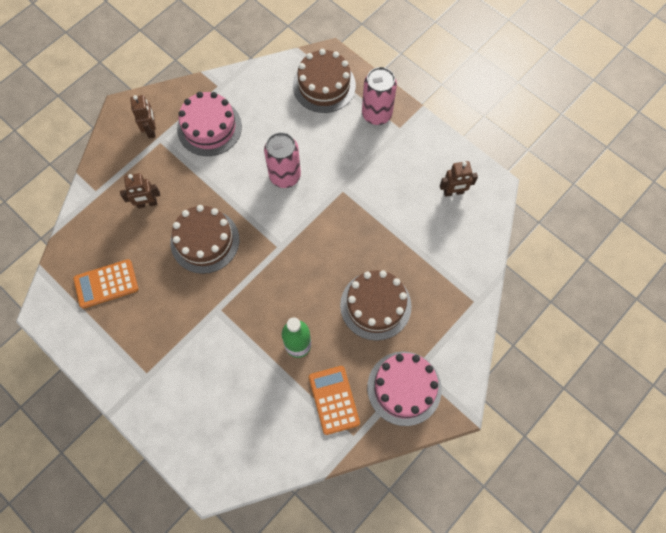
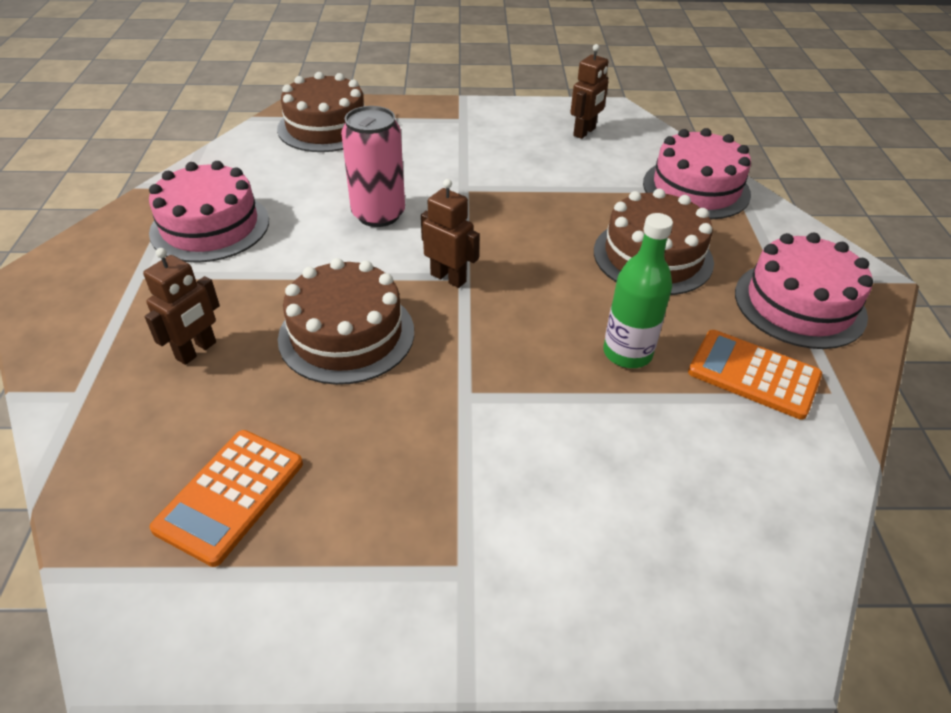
camera: 45 degrees left, 25 degrees down
(151, 130) = (112, 273): brown robot -> brown robot (448, 278)
(376, 114) = (419, 120): pink can -> none
(456, 281) = (696, 188): none -> pink cake

